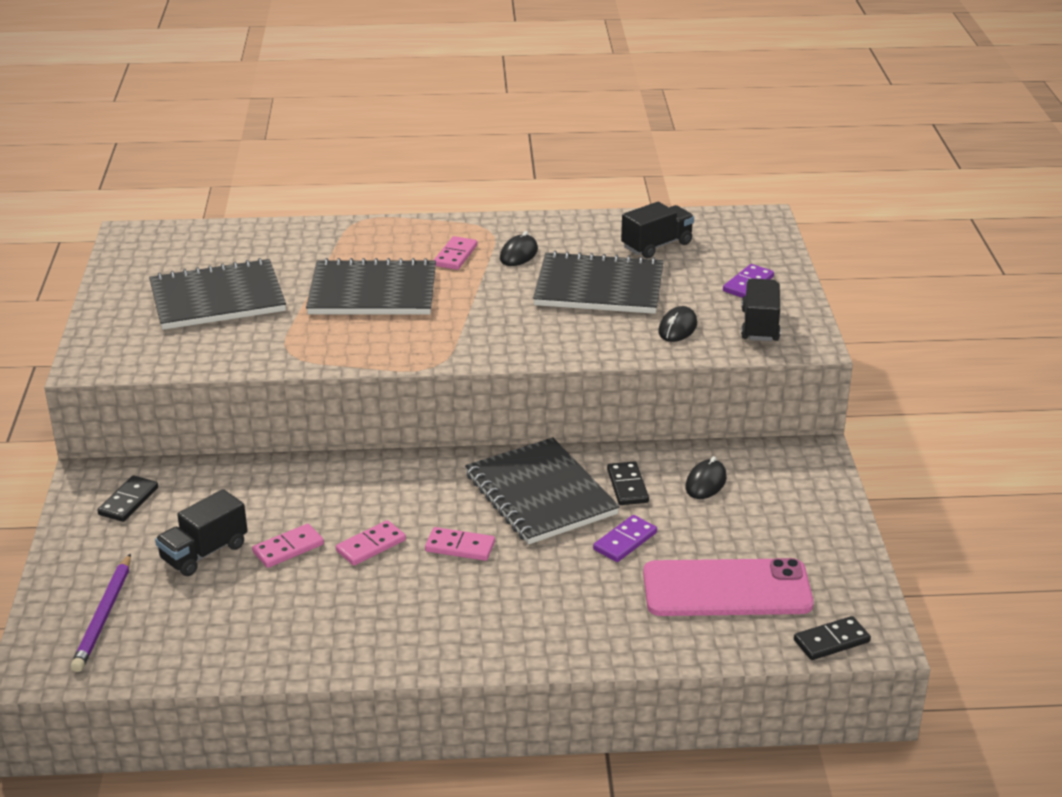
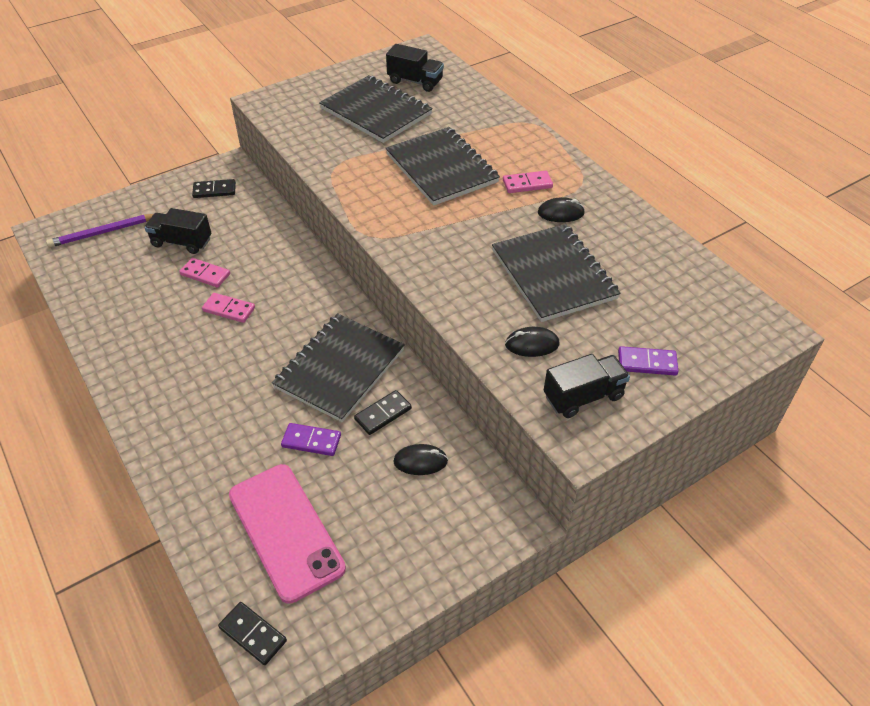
camera: 60 degrees right, 15 degrees up
(460, 547) = (252, 353): pink domino -> none
(657, 245) = (653, 281): black truck -> black truck (415, 81)

